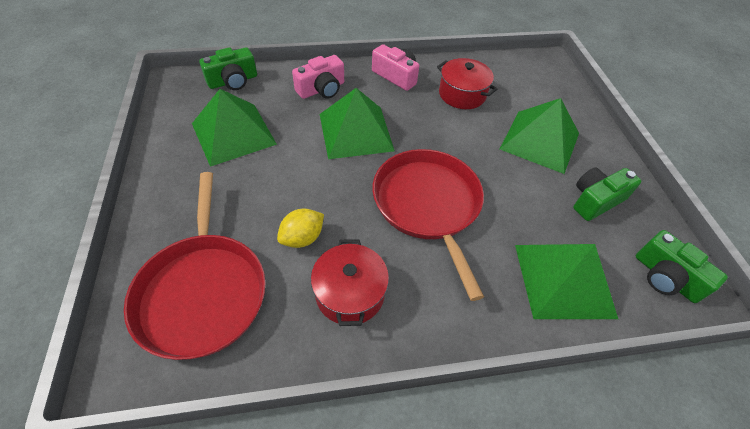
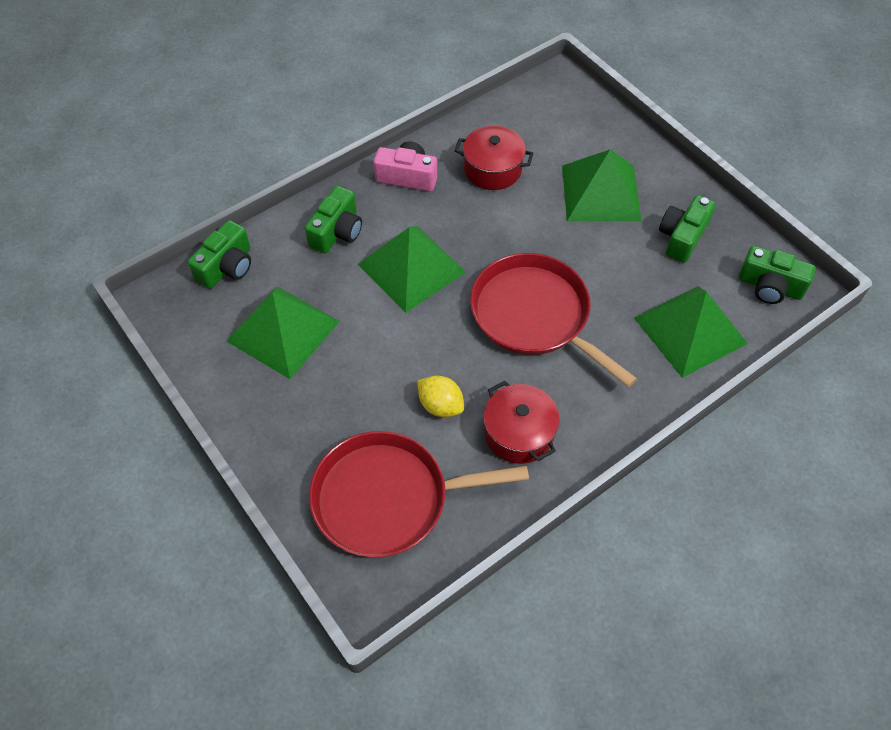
camera: 25 degrees left, 5 degrees up
(203, 291) = (388, 498): red pan -> red pan turned 120 degrees clockwise
(302, 238) = (440, 405): yellow lemon -> yellow lemon turned 75 degrees counterclockwise
(321, 89) = (337, 231): pink camera -> green camera

